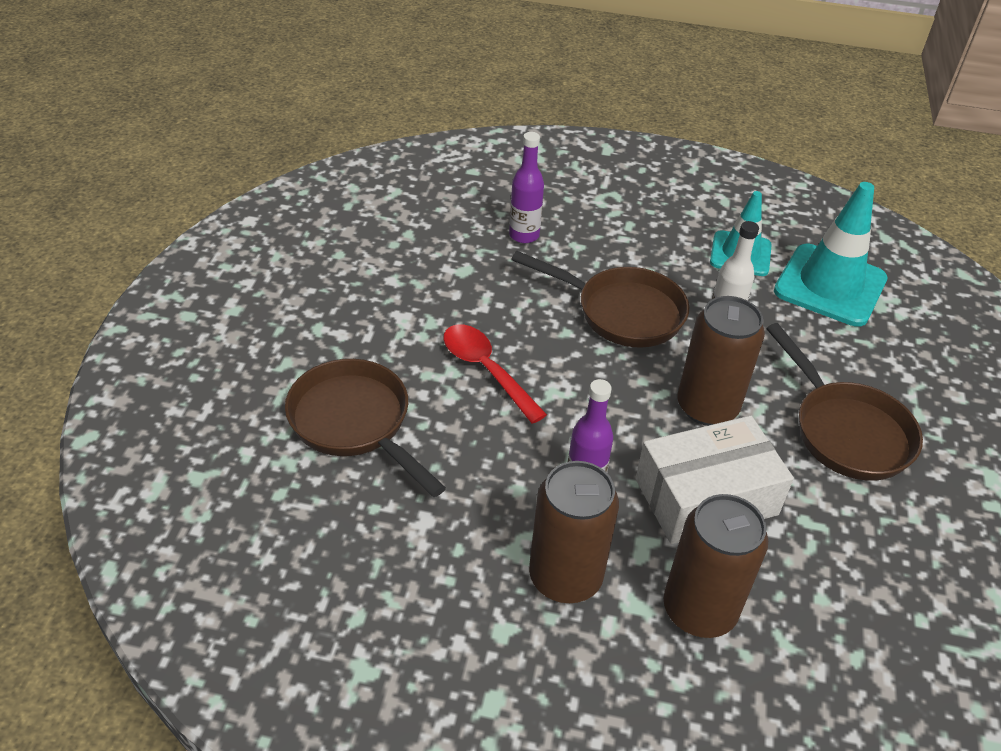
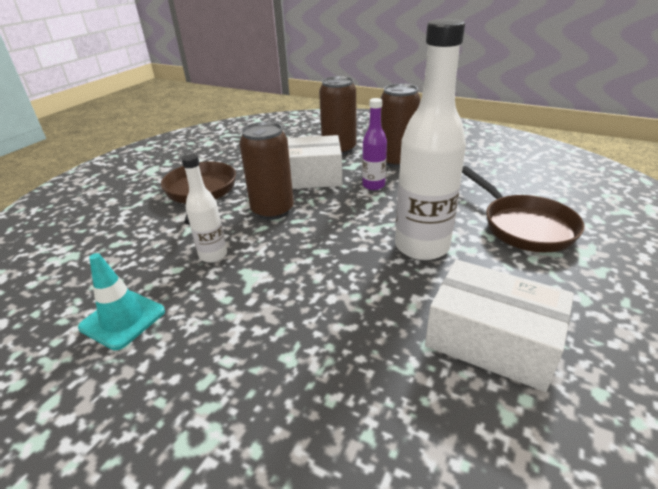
camera: 160 degrees left, 10 degrees down
(414, 279) = (491, 340): none -> white box
(486, 370) = (422, 246): red spoon -> white bottle
(524, 235) = (347, 385): purple bottle -> none
(622, 312) = (287, 276): brown pan -> none
(830, 285) = (84, 276): turquoise traffic cone -> none

